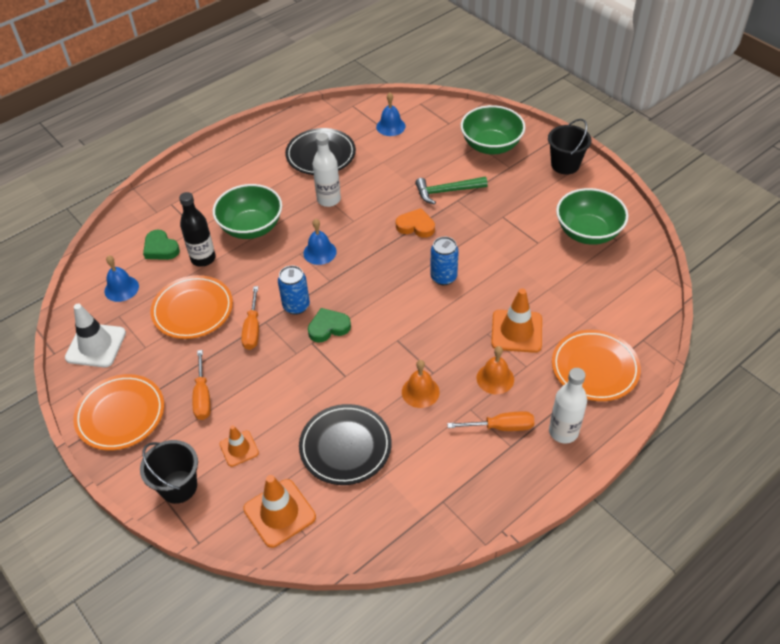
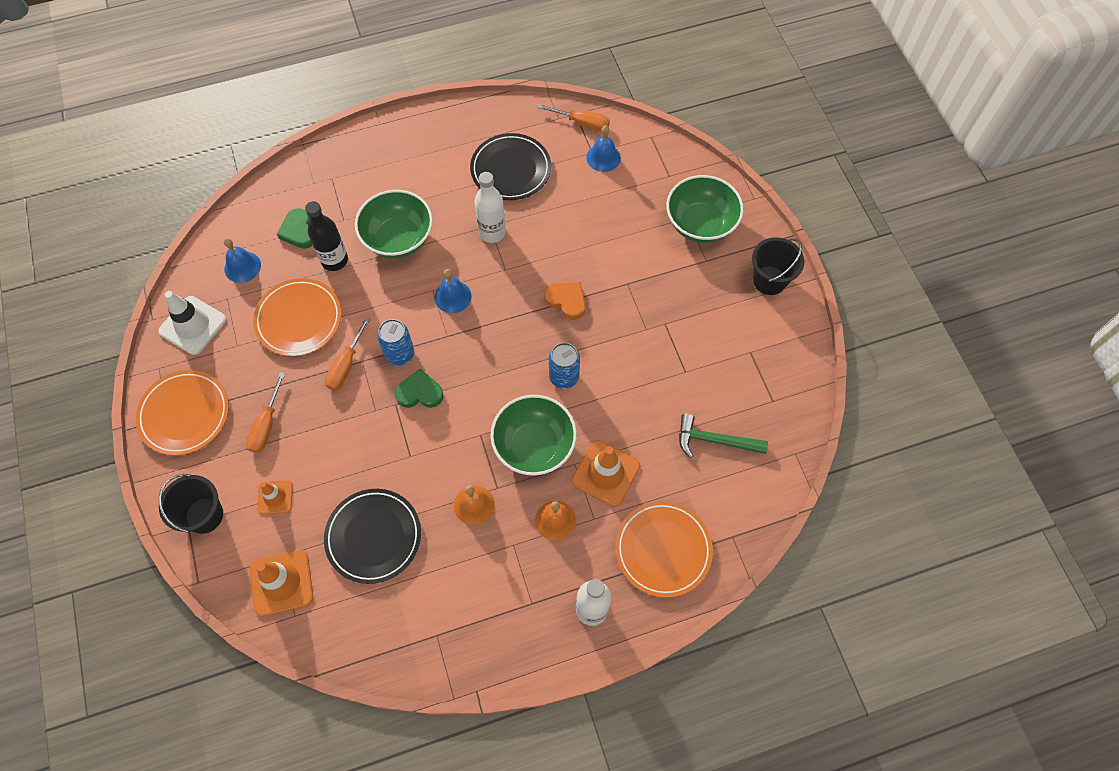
camera: 20 degrees right, 15 degrees up
(446, 191) = (621, 268): green hammer -> green hammer (714, 440)
(500, 427) = (532, 578): orange screwdriver -> orange screwdriver (582, 123)
(588, 232) = (746, 379): green bowl -> green bowl (534, 446)

